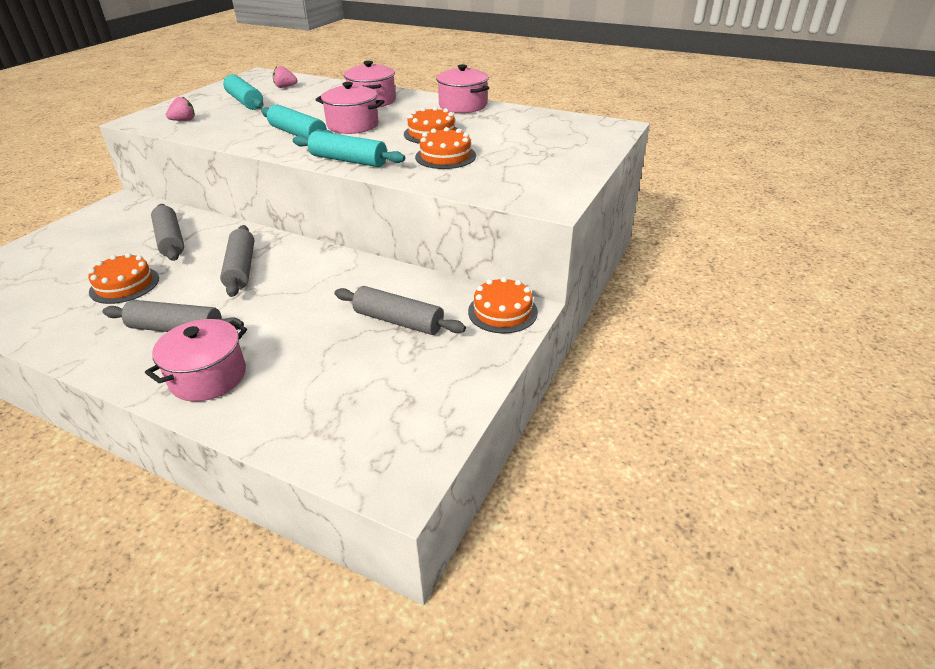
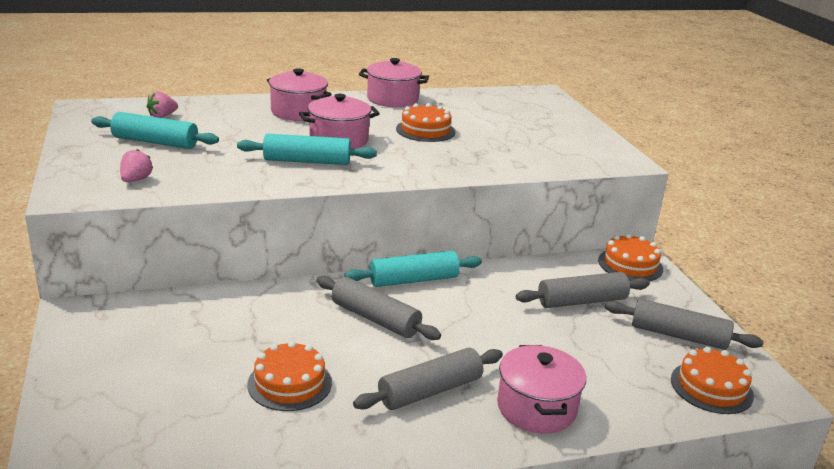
camera: 45 degrees left, 10 degrees down
(170, 240) = (241, 325): grey rolling pin -> grey rolling pin (678, 336)
(349, 160) = (414, 172): turquoise rolling pin -> turquoise rolling pin (413, 280)
(445, 156) = (482, 147): orange cake -> orange cake (711, 387)

